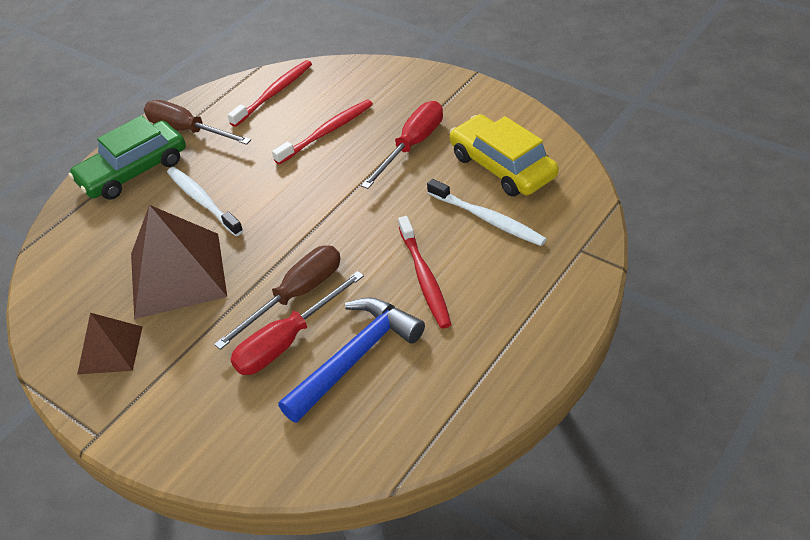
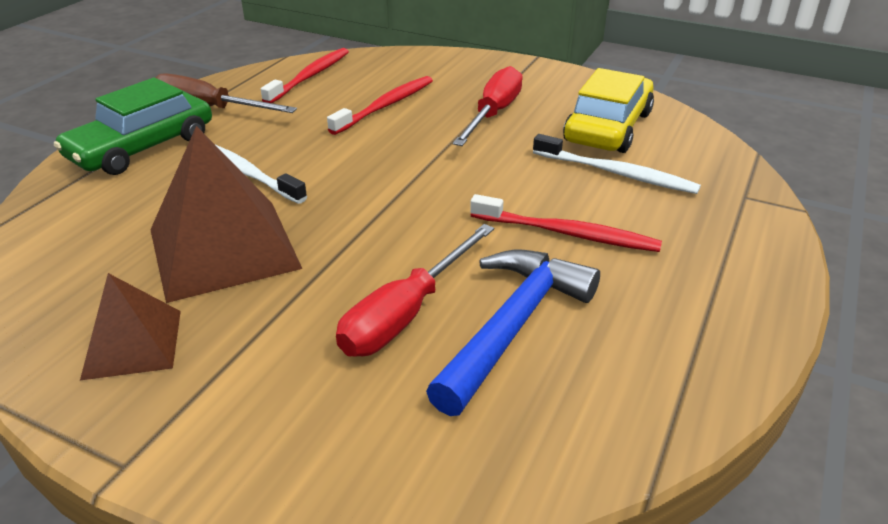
camera: 15 degrees left, 10 degrees down
(296, 295) = (401, 261): brown screwdriver -> none
(424, 278) = (567, 233): red toothbrush -> red toothbrush turned 45 degrees counterclockwise
(502, 166) = (608, 127): yellow car -> yellow car turned 75 degrees clockwise

